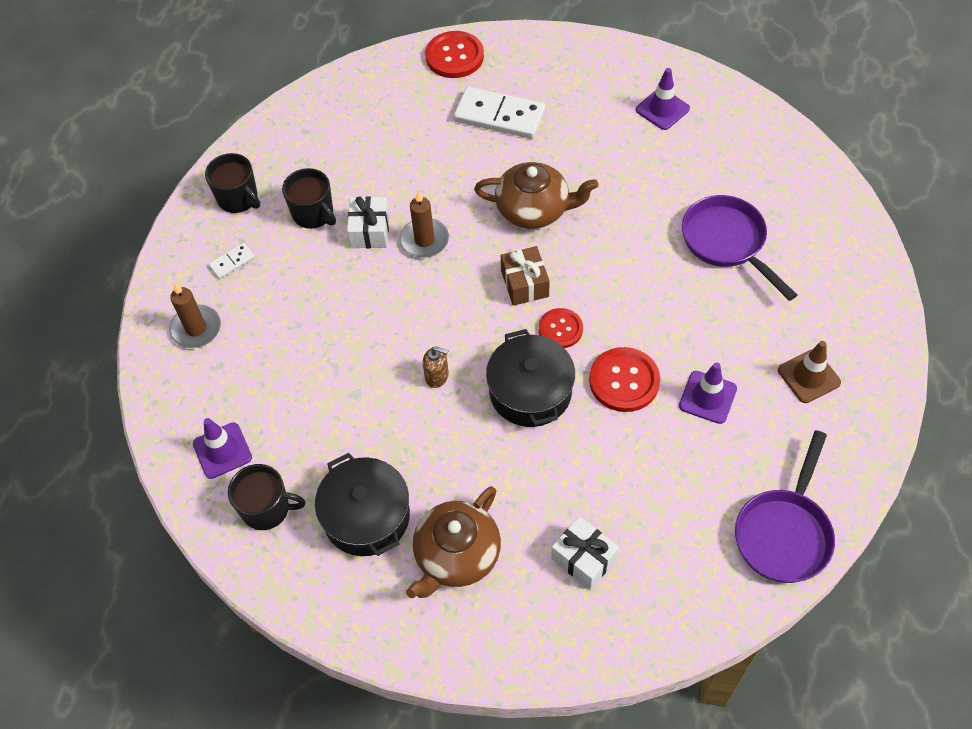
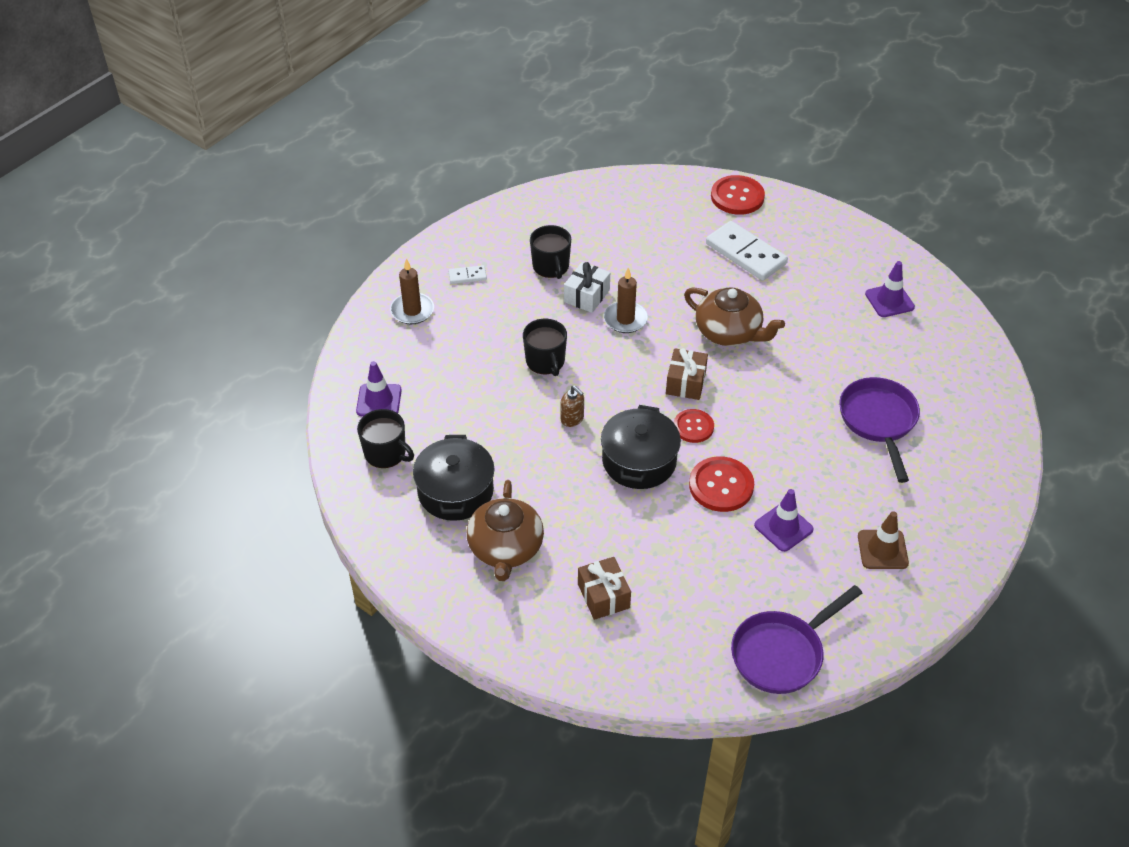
camera: 25 degrees right, 10 degrees down
(238, 198) = (500, 233): black mug -> black mug (545, 361)
(456, 555) = (505, 548): brown teapot -> brown teapot turned 60 degrees counterclockwise
(584, 558) = (603, 596): white gift -> brown gift

